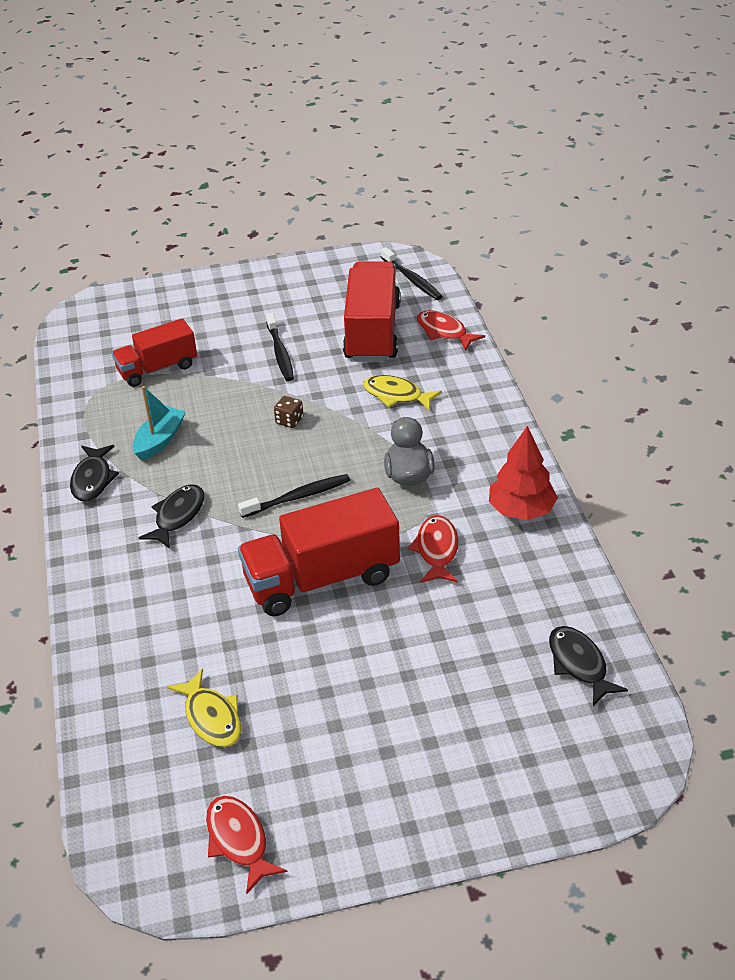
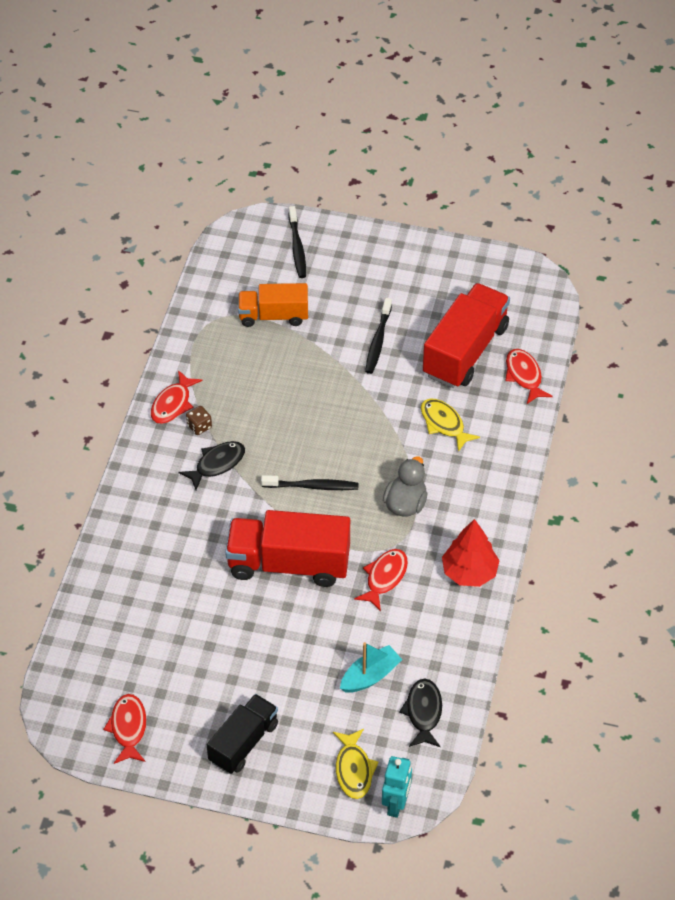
camera: 25 degrees right, 10 degrees up
(92, 479) = (173, 404): black fish -> red fish
(157, 369) = (273, 316): red truck -> orange truck
(160, 440) = (239, 388): turquoise boat -> turquoise boat (370, 676)
(211, 717) = (156, 636): yellow fish -> yellow fish (353, 769)
(289, 421) = (346, 412): brown dice -> brown dice (199, 426)
(396, 791) = (243, 742): none -> black truck
(412, 279) = (534, 307): black toothbrush -> black toothbrush (297, 247)
(625, 777) = (396, 804): none -> turquoise robot

